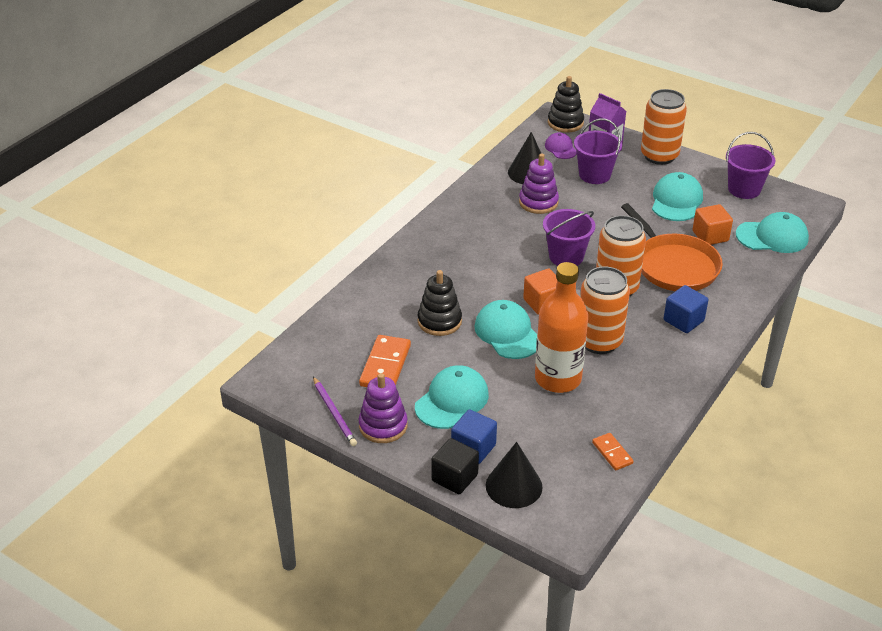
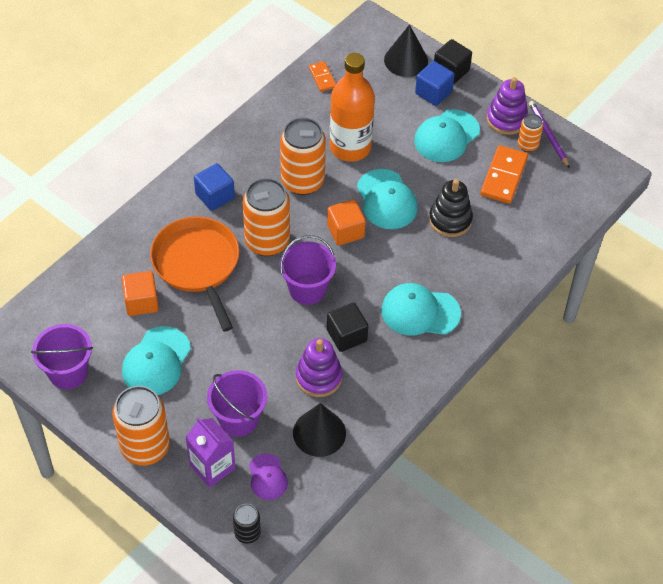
camera: 175 degrees left, 15 degrees up
(358, 400) = (527, 145): none -> orange can
(522, 229) = (346, 335): none -> black cube
(565, 123) = (247, 533): black stacking toy -> black can
(772, 237) = (74, 293): turquoise cap -> turquoise cap (420, 312)

